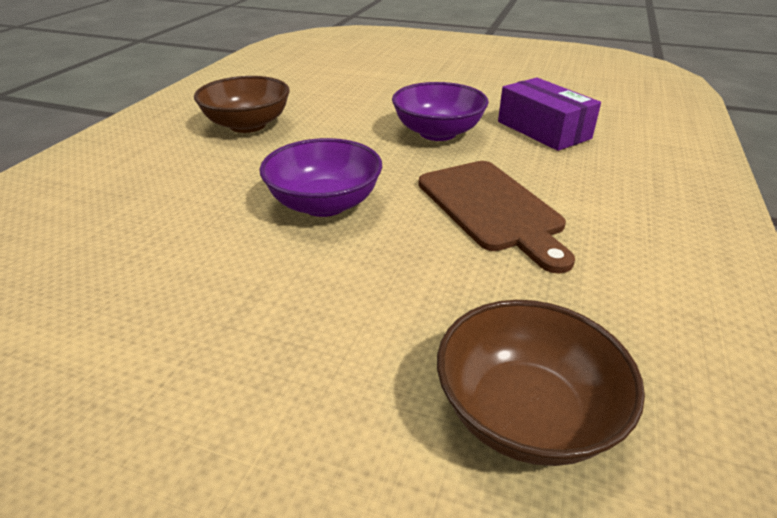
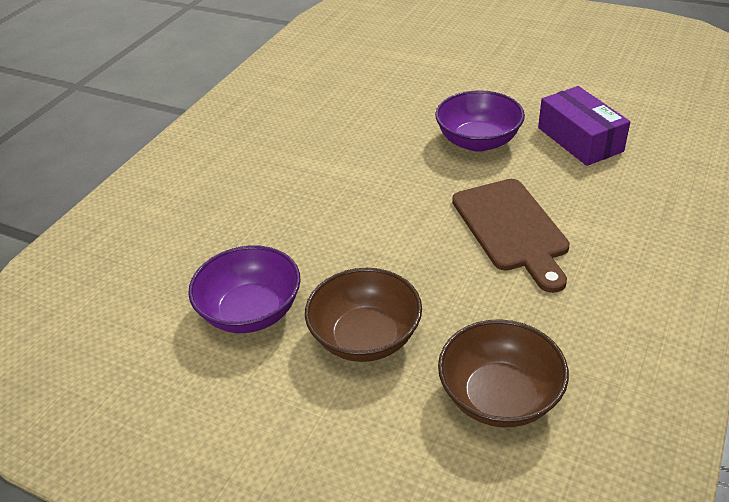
camera: 10 degrees right, 5 degrees up
(248, 125) = (304, 128): brown bowl -> brown bowl (365, 337)
(324, 204) = (371, 219): purple bowl -> purple bowl (251, 312)

